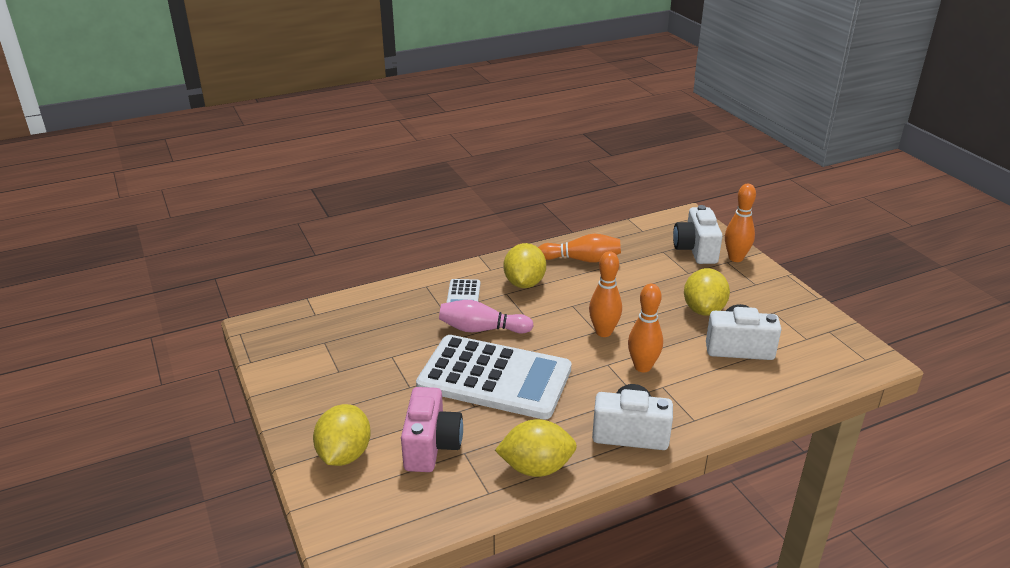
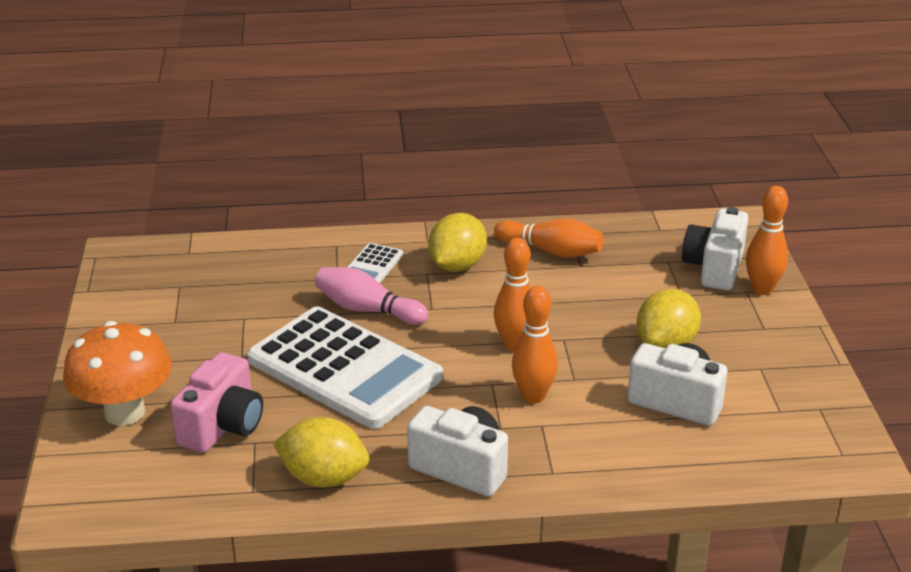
camera: 20 degrees right, 0 degrees up
(344, 454) = (125, 412): yellow lemon -> orange mushroom

